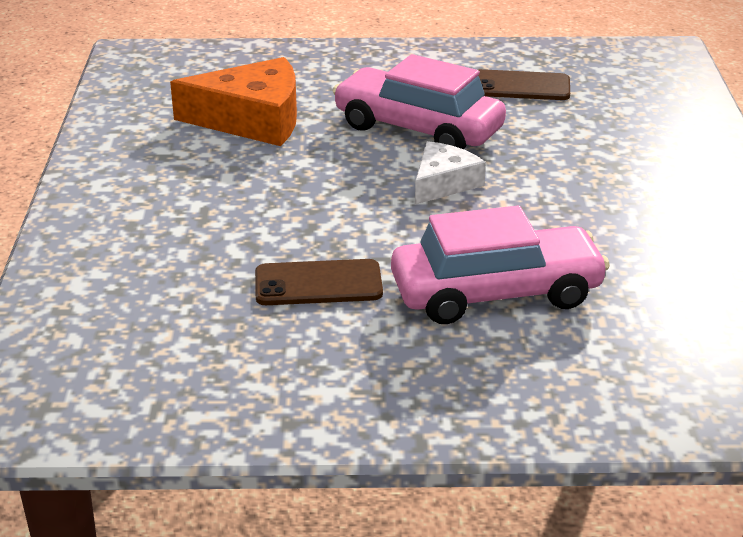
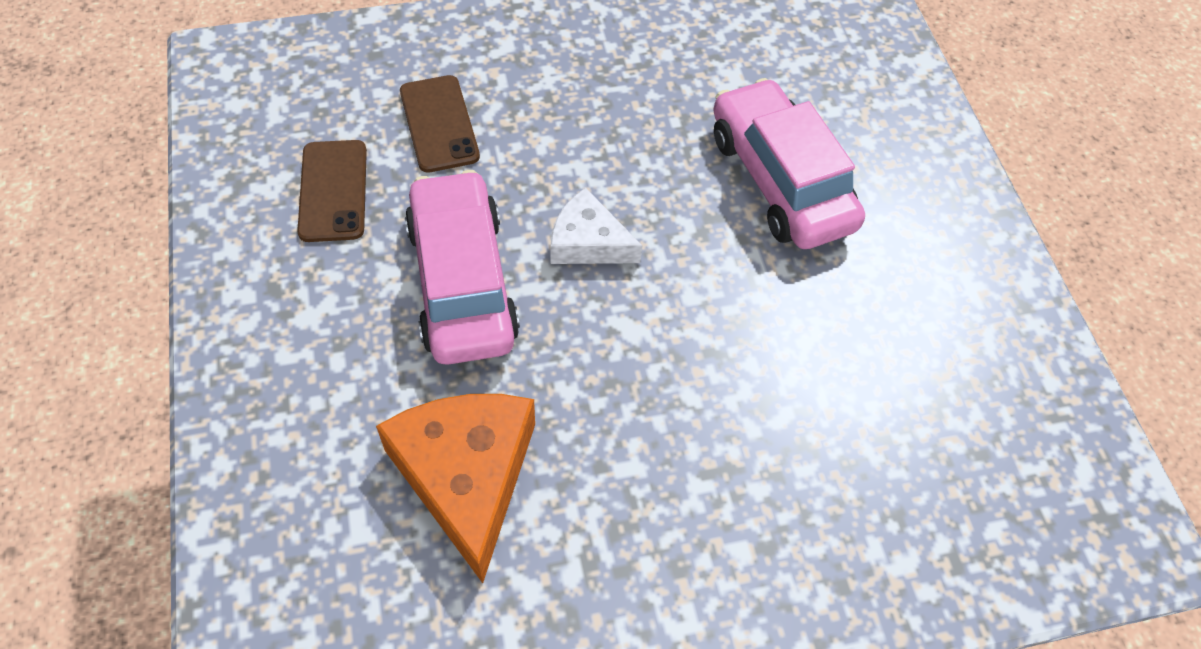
camera: 105 degrees left, 25 degrees up
(318, 284) = (817, 324): brown phone -> brown phone (439, 124)
(418, 128) = (462, 282): pink car -> pink car turned 150 degrees clockwise

